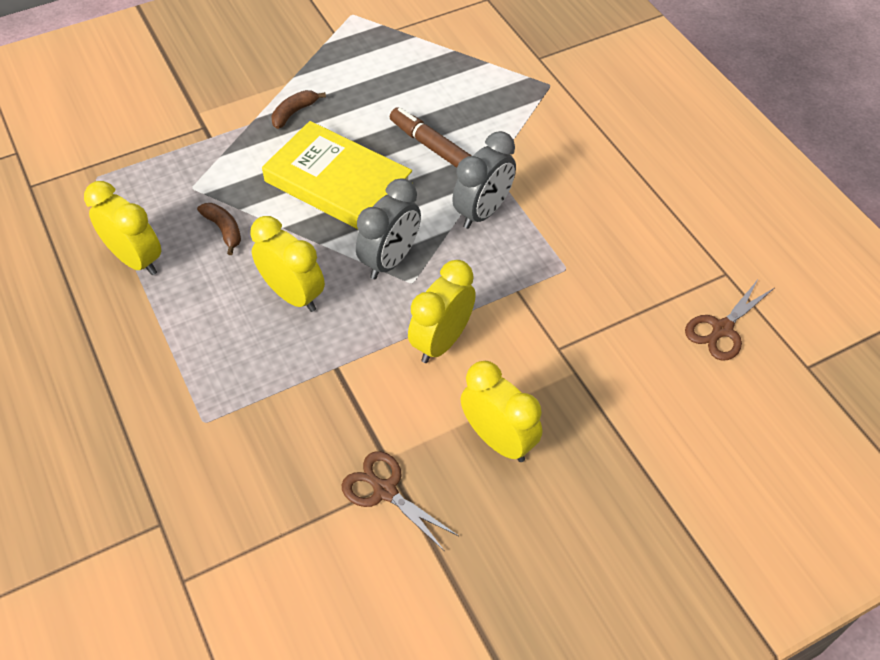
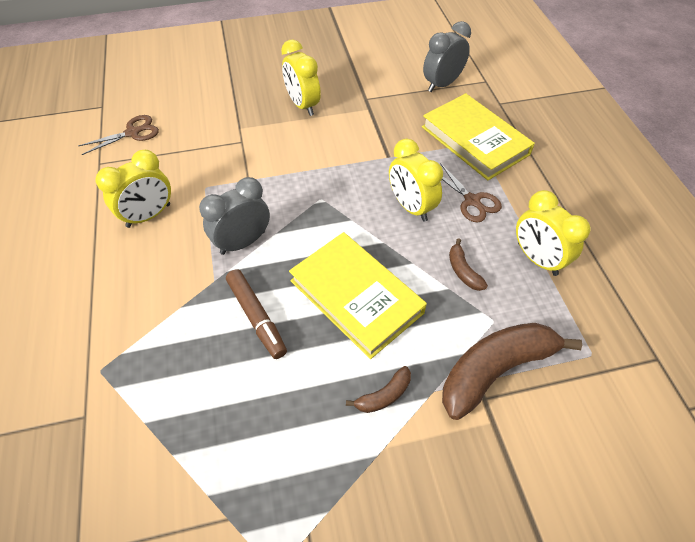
camera: 165 degrees left, 0 degrees up
(192, 148) = (496, 369): none -> brown banana
(207, 426) = (474, 140): none -> yellow book
(384, 490) = (374, 96): brown scissors -> brown scissors (472, 201)
(390, 260) = (331, 218): grey clock -> grey clock (442, 84)
(441, 341) = (315, 158): yellow clock -> yellow clock (149, 216)

